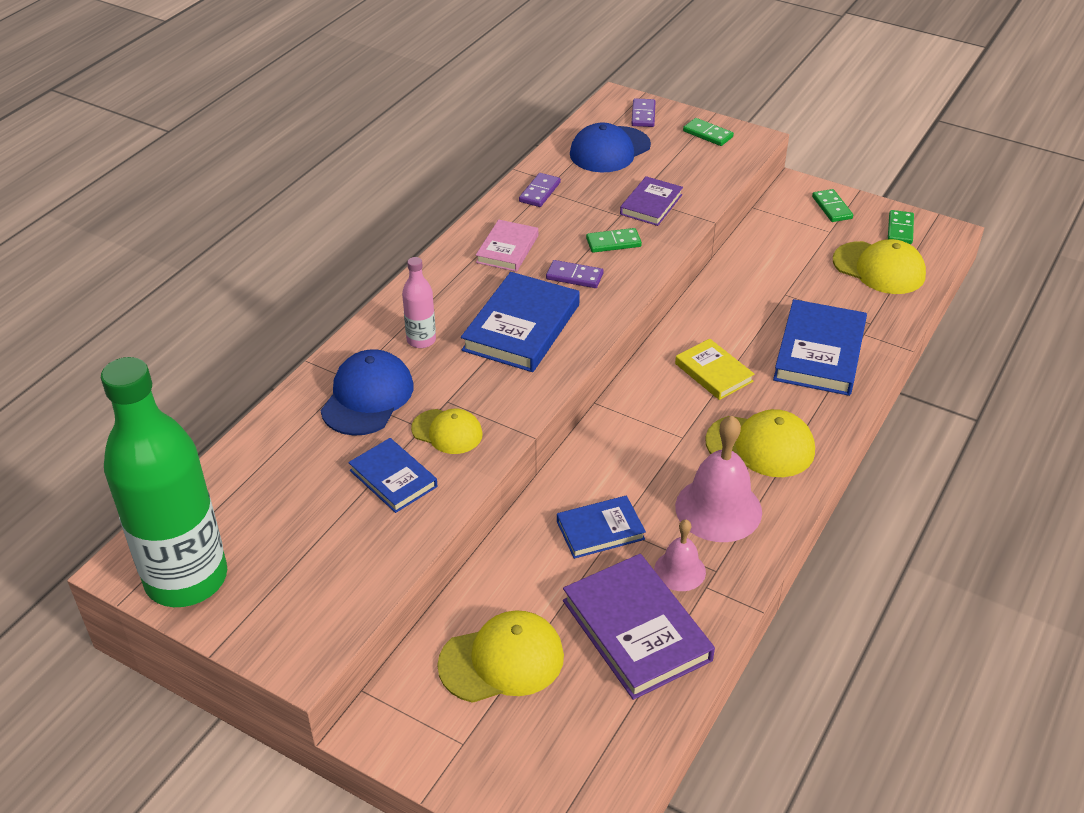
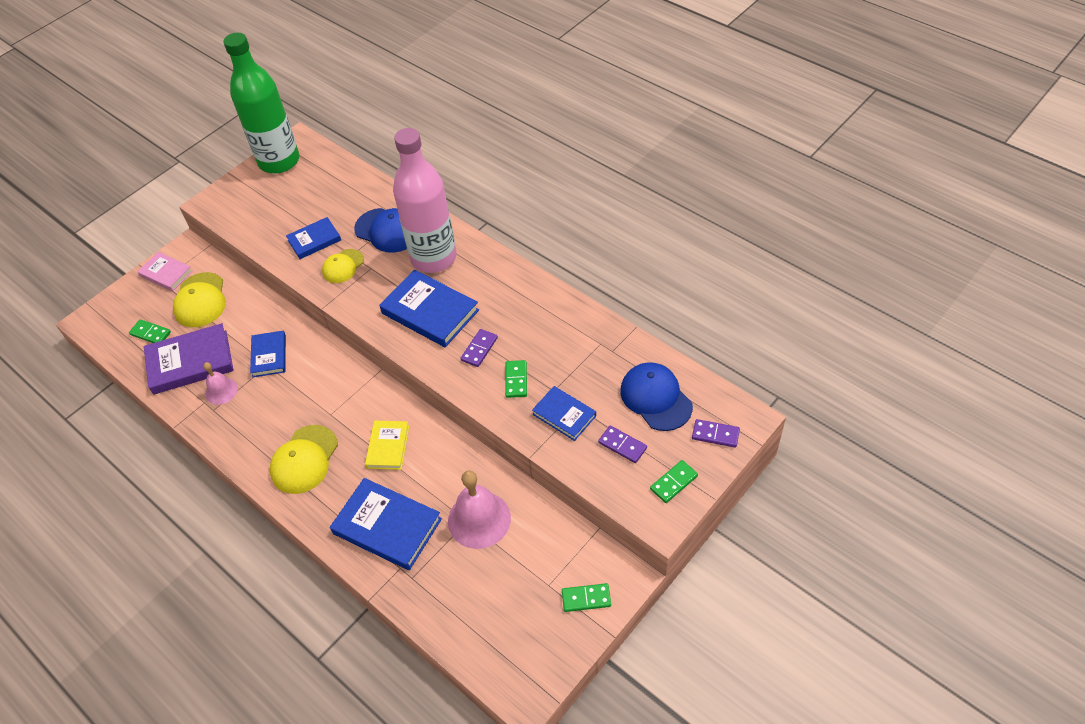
camera: 105 degrees right, 10 degrees up
(421, 340) = (433, 258): pink bottle -> pink bottle, size x2.34
(507, 249) = (524, 312): pink book -> pink book (166, 274)
(539, 192) = (597, 340): purple domino -> purple domino (622, 445)
(651, 204) = (564, 415): purple book -> blue book
(713, 372) = (388, 447): yellow book -> yellow book turned 60 degrees counterclockwise
(718, 509) = (259, 421): pink bell -> pink bell (479, 519)
(879, 268) = (483, 610): yellow cap -> none
(900, 229) = (539, 652): green domino -> green domino (150, 333)

